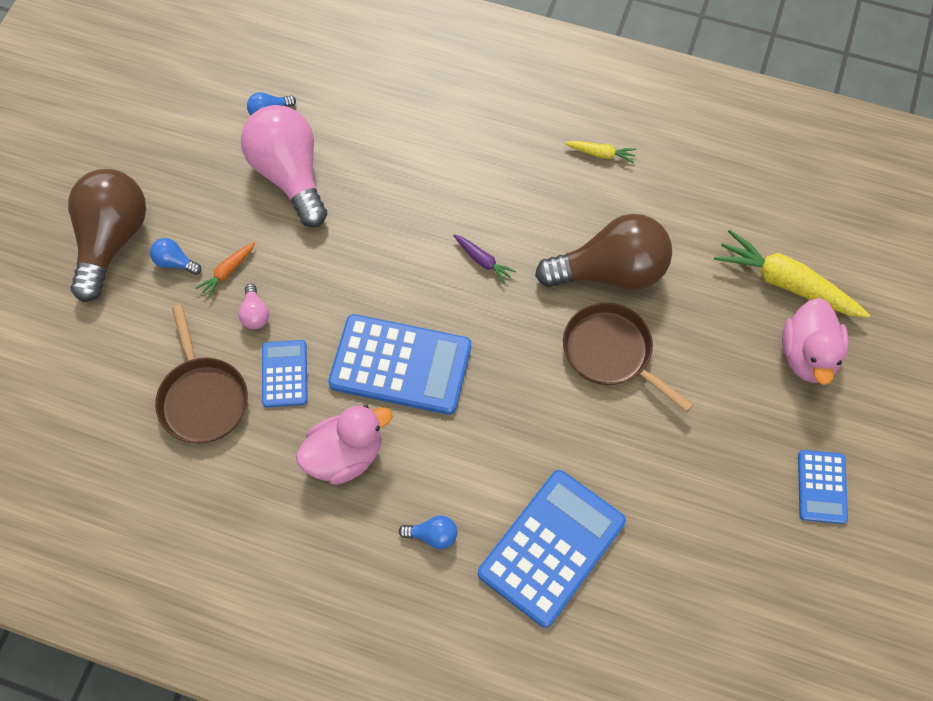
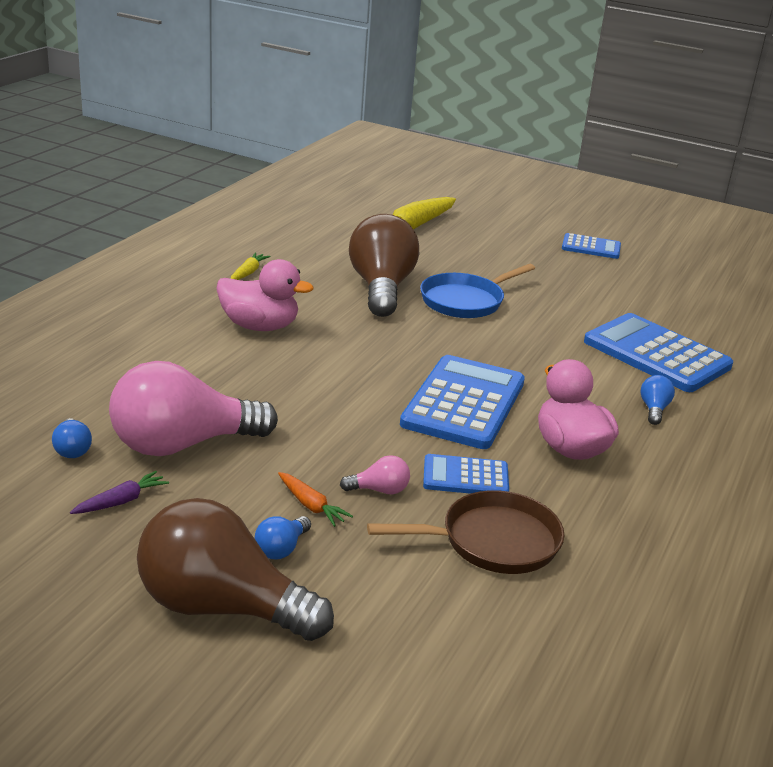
camera: 85 degrees left, 35 degrees down
(483, 261) = (350, 344): purple carrot -> purple carrot (121, 501)
(611, 353) = (466, 301): brown pan -> blue pan
(807, 355) = (479, 232): pink duck -> pink duck (259, 326)

